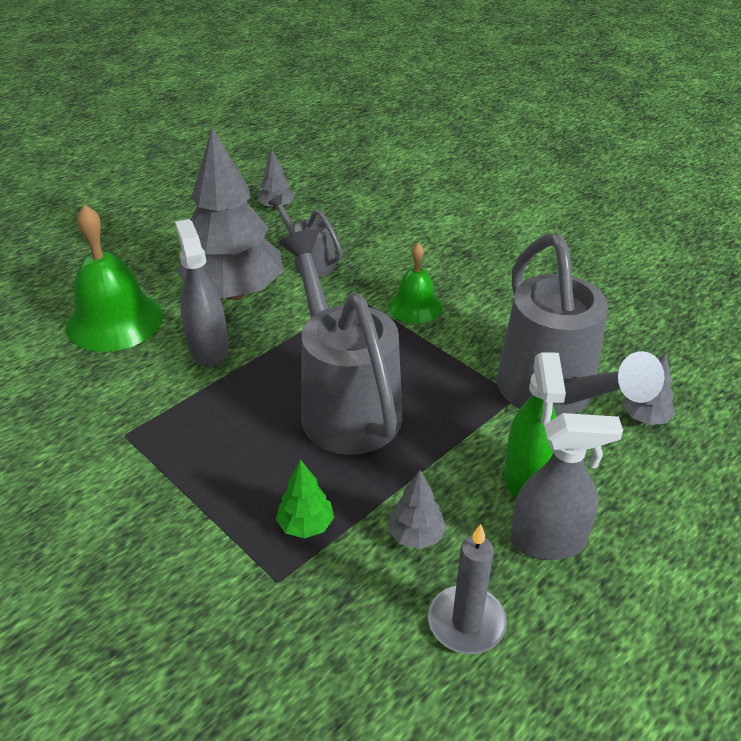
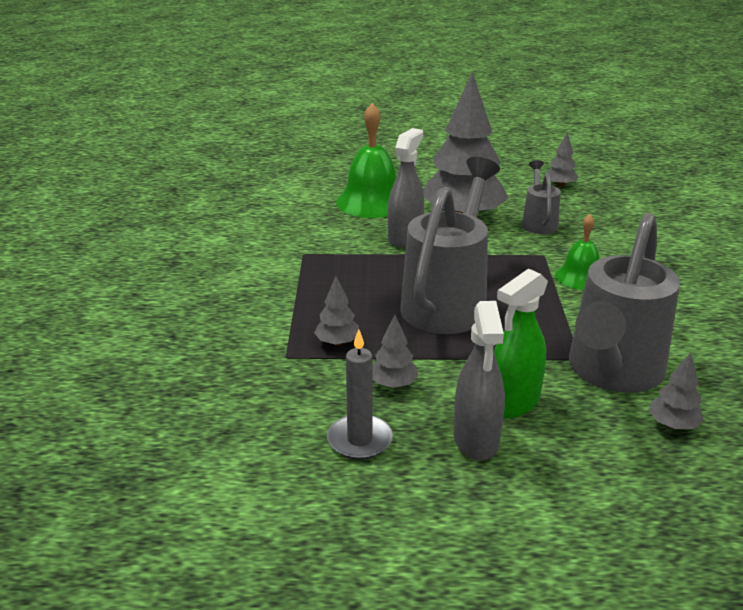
camera: 45 degrees right, 10 degrees down
(306, 525) = (337, 343): green tree -> grey tree
(548, 541) = (476, 439): grey spray bottle -> grey spray bottle turned 45 degrees clockwise

